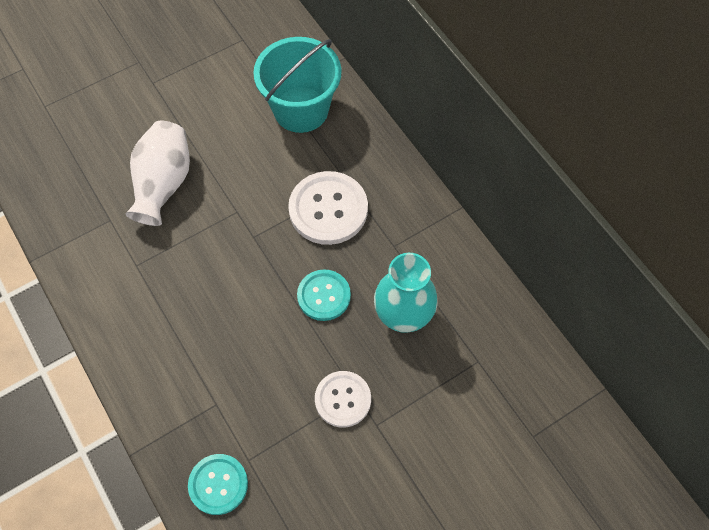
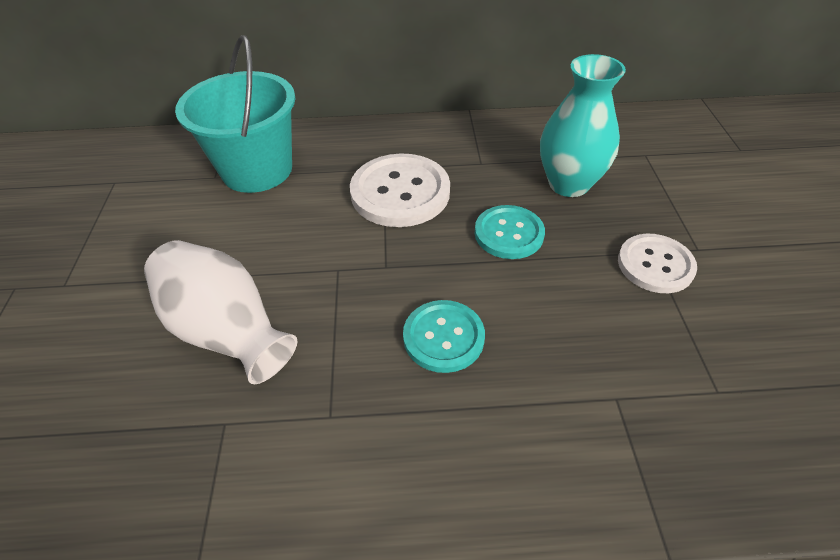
camera: 60 degrees left, 15 degrees down
(218, 484) = (752, 444): turquoise button -> turquoise button (443, 337)

